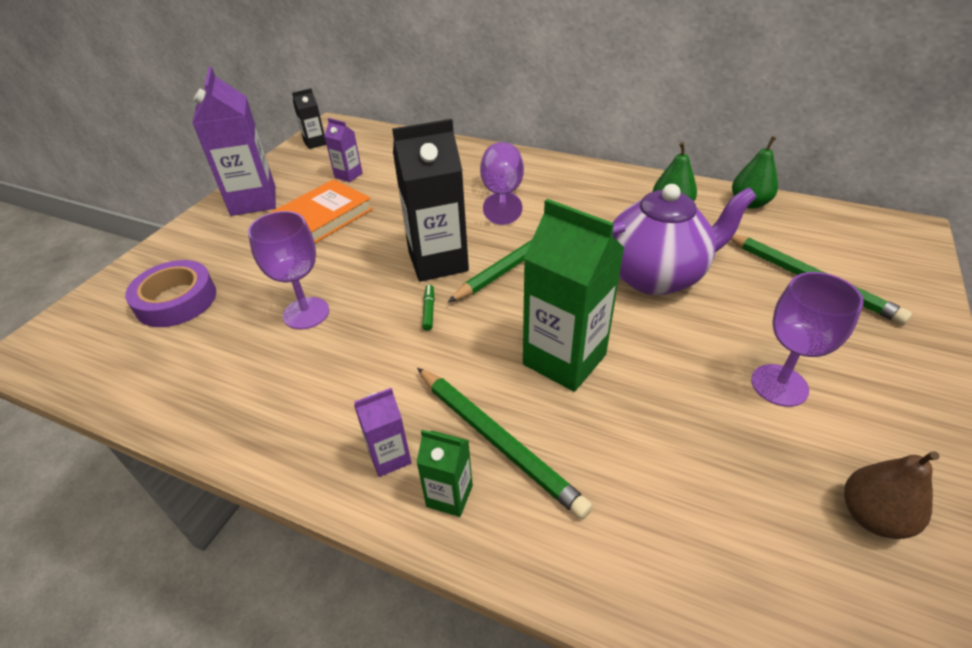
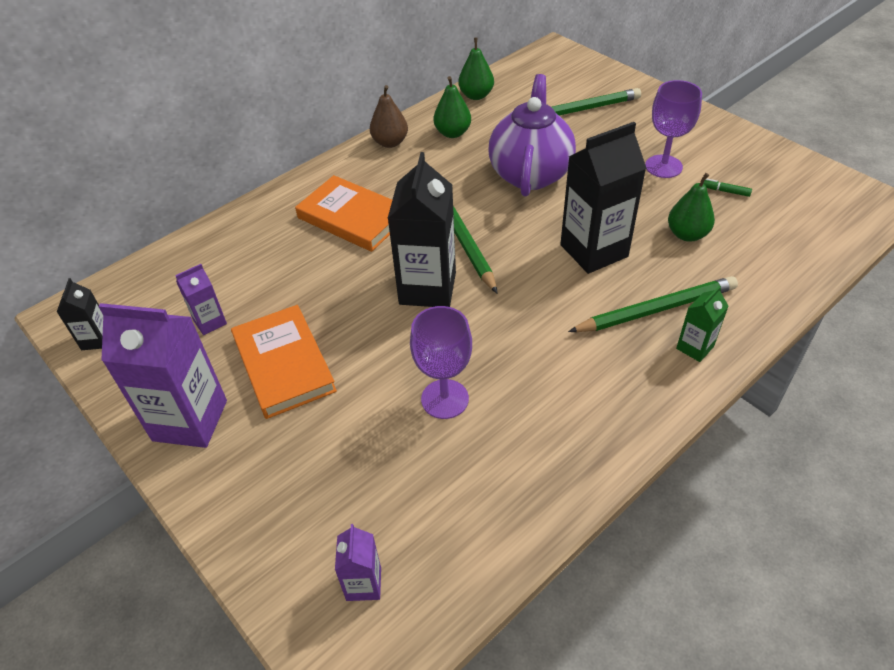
camera: 65 degrees left, 5 degrees up
(176, 300) = (350, 514): purple tape -> none
(389, 457) = (648, 373): purple carton -> purple carton (363, 584)
(429, 310) = (493, 311): green marker -> green marker (724, 191)
(502, 194) = (352, 217): purple goblet -> orange book
(564, 359) = (594, 251): green carton -> black carton
(658, 442) = (687, 234): none -> green pear
(872, 516) = (766, 178): brown pear -> brown pear (390, 142)

